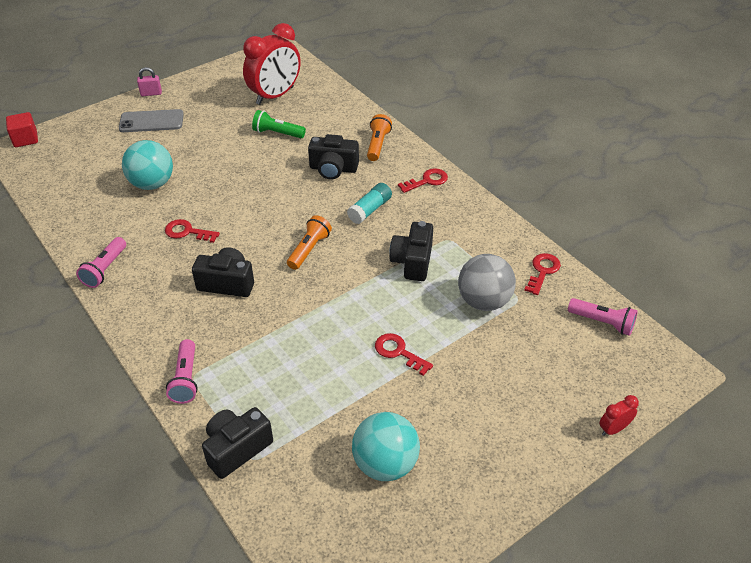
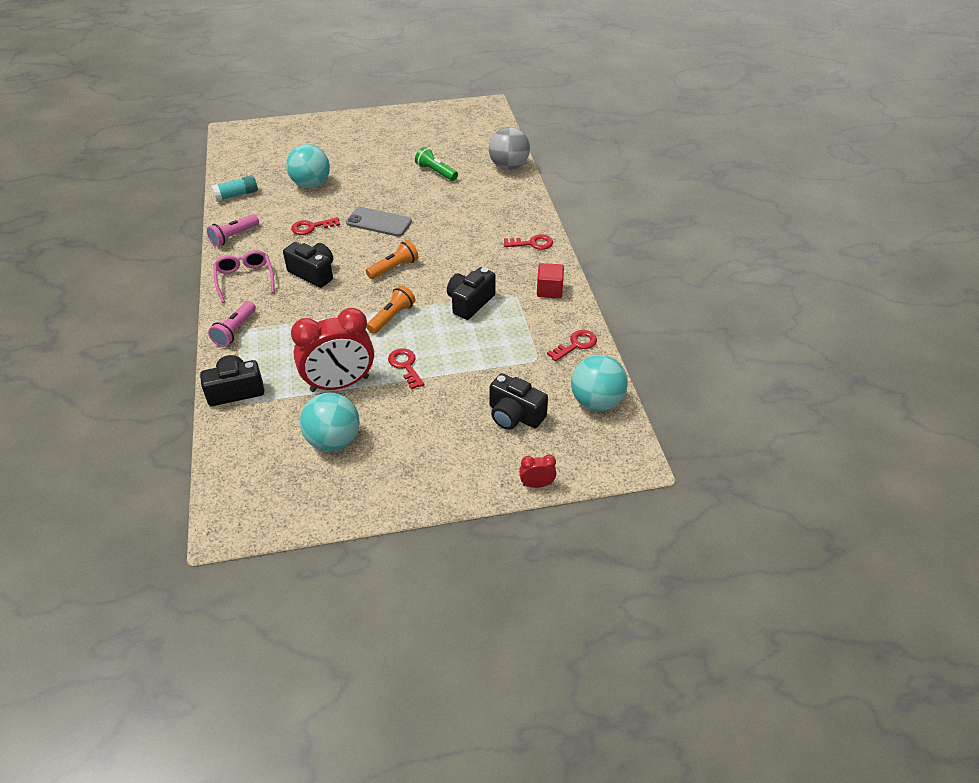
camera: 25 degrees right, 0 degrees up
(25, 139) = (244, 127): red cube -> red cube (549, 290)
(151, 93) = (359, 116): pink padlock -> none
(151, 121) = (344, 137): grey phone -> grey phone (379, 222)
(153, 314) = (245, 279): none -> pink glasses
(187, 232) = (311, 227): red key -> red key turned 60 degrees counterclockwise
(275, 96) = (456, 142): red clock -> red clock (339, 384)
(333, 169) = (460, 212): black camera -> black camera (514, 415)
(370, 210) = (466, 252): turquoise glue stick -> turquoise glue stick (236, 195)
(377, 144) = (512, 203): orange flashlight -> orange flashlight (392, 317)
(484, 301) = (505, 351): grey ball -> grey ball (508, 166)
(603, 322) = (596, 402): pink flashlight -> turquoise ball

